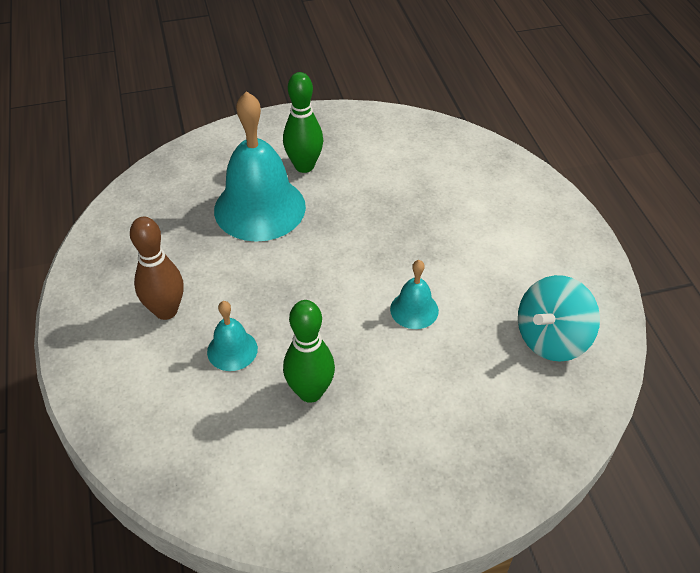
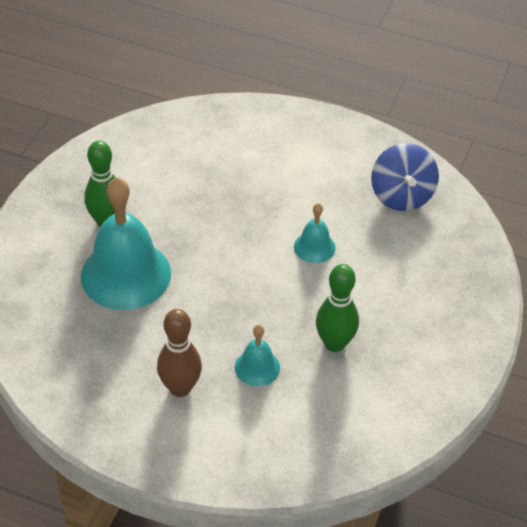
camera: 55 degrees left, 0 degrees up
(551, 339) = (401, 196): turquoise spinning top -> blue spinning top

